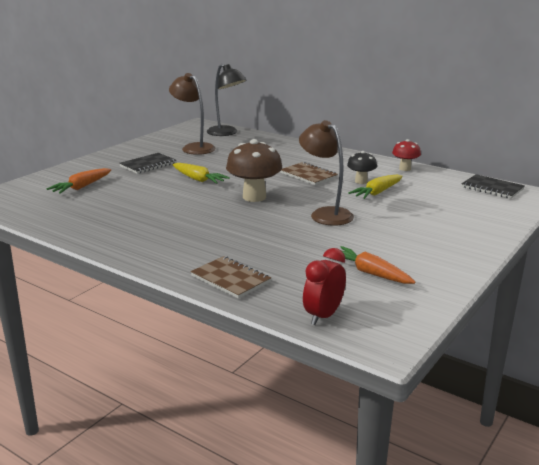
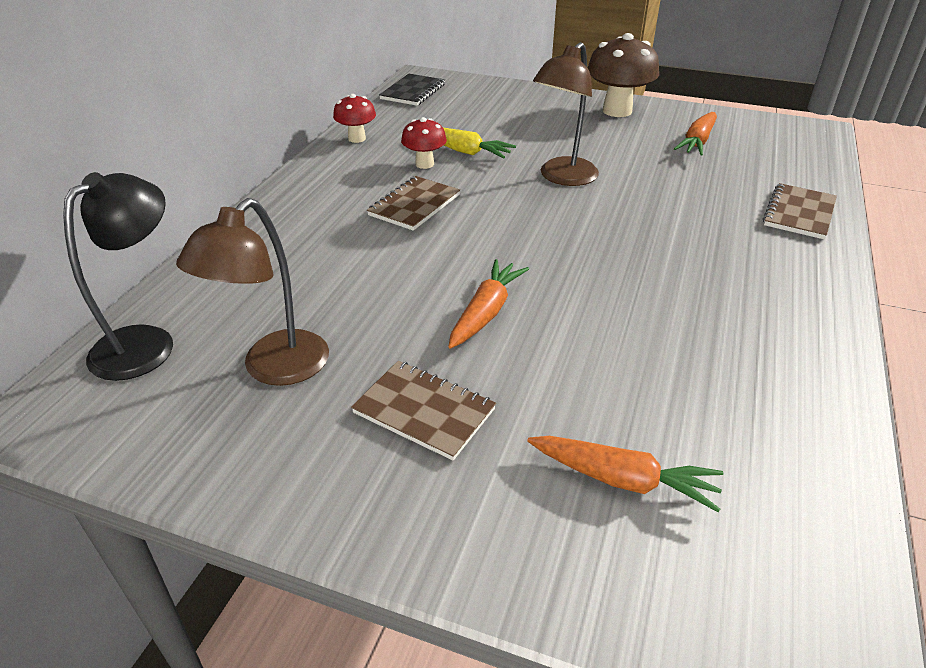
camera: 105 degrees left, 15 degrees up
(148, 165) = (424, 411): black notebook -> brown notebook
(198, 179) = (486, 312): yellow carrot -> orange carrot
(254, 197) = (537, 238): brown mushroom -> brown mushroom (617, 111)
(323, 316) = (806, 156): red clock -> none
(361, 181) = (424, 164): black mushroom -> red mushroom

